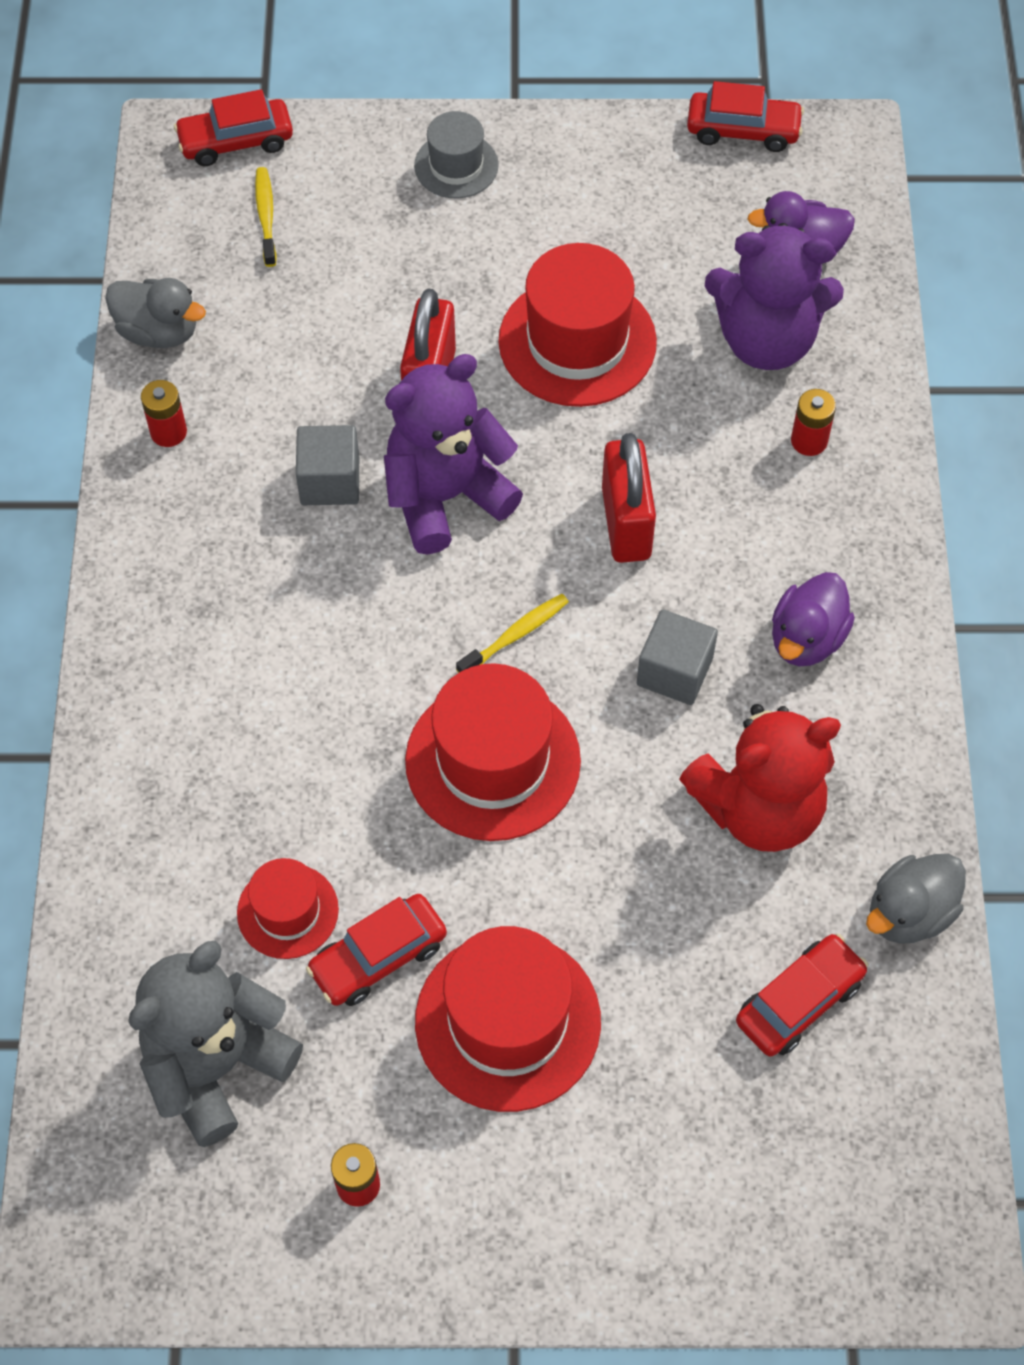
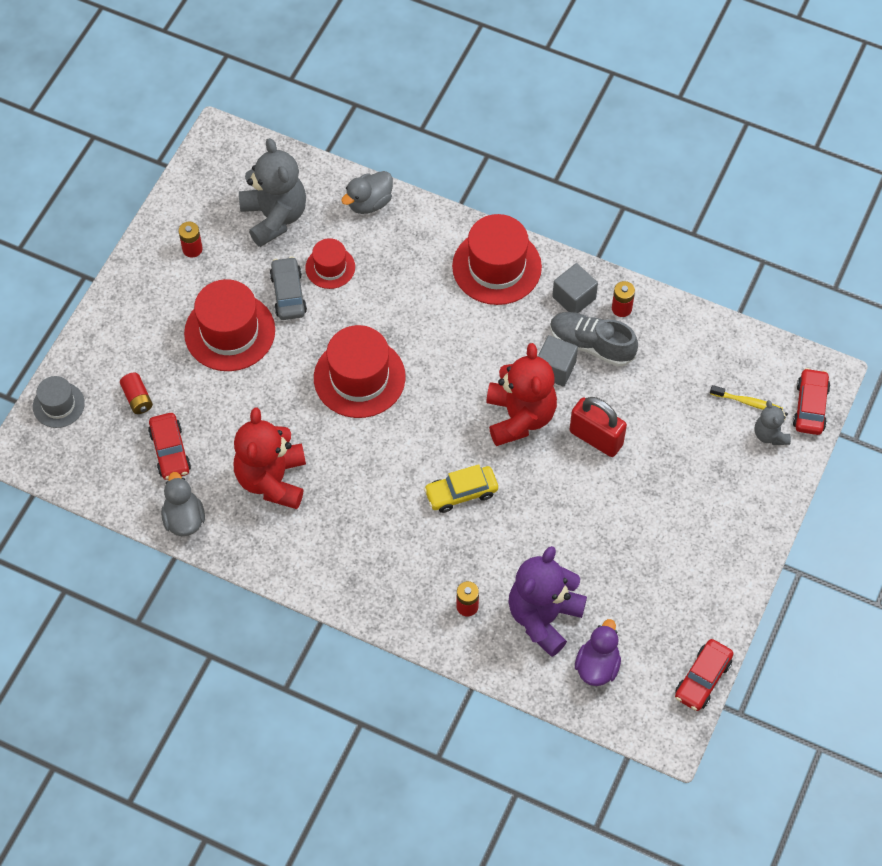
camera: 115 degrees right, 0 degrees up
(159, 332) = (689, 325): grey duck -> grey duck (369, 203)
(259, 448) = (591, 345): none -> grey shoe
(309, 173) = (770, 435): none -> grey teddy bear
(378, 957) = (288, 294): red car -> grey car
(445, 496) = (519, 417): purple teddy bear -> red teddy bear
(456, 165) = (743, 511): grey hat -> grey hat (58, 405)
(515, 635) = (422, 415): yellow toothbrush -> none
(577, 341) = (588, 520): red hat -> red hat (497, 267)
(626, 523) = (461, 493): red padlock -> yellow car
(674, 671) = (364, 477): grey cube -> grey cube (574, 298)
(728, 1115) = (137, 398): none -> red battery
(806, 638) = (350, 546): purple duck -> none

